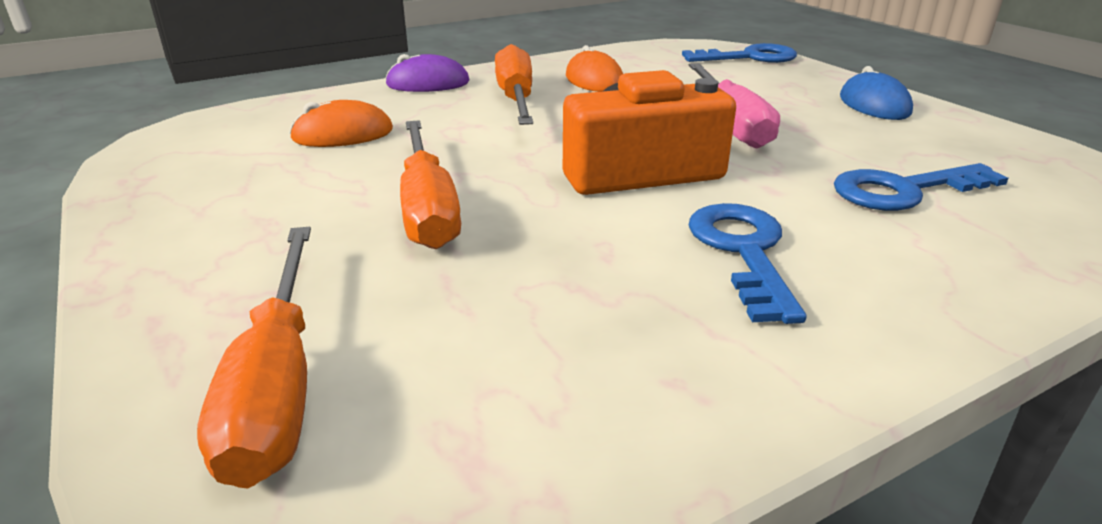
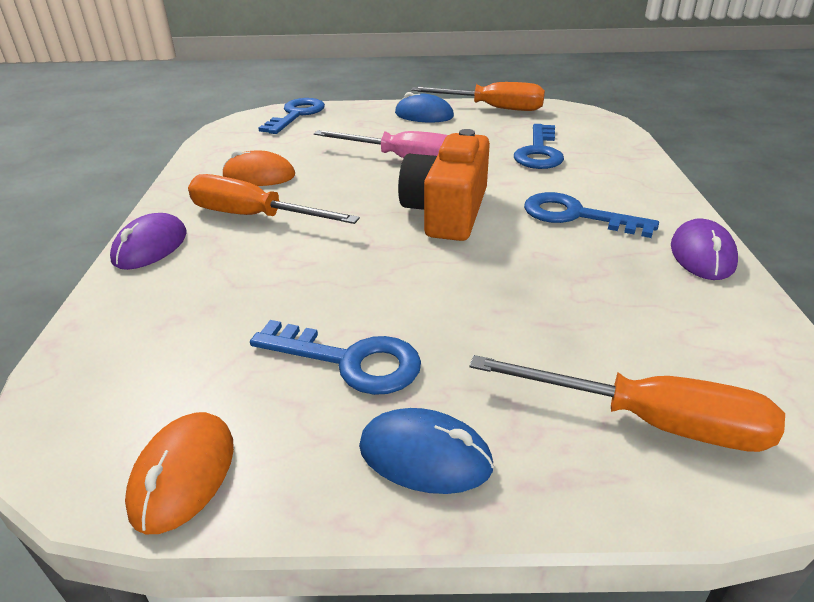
camera: 60 degrees left, 5 degrees up
(185, 259) = (425, 456): none -> blue mouse
(311, 194) = (349, 361): none -> blue key
(343, 134) = (224, 320): orange mouse -> orange mouse (183, 475)
(427, 208) = (431, 307): orange screwdriver -> orange screwdriver (492, 108)
(762, 384) = (702, 255): none -> purple mouse

